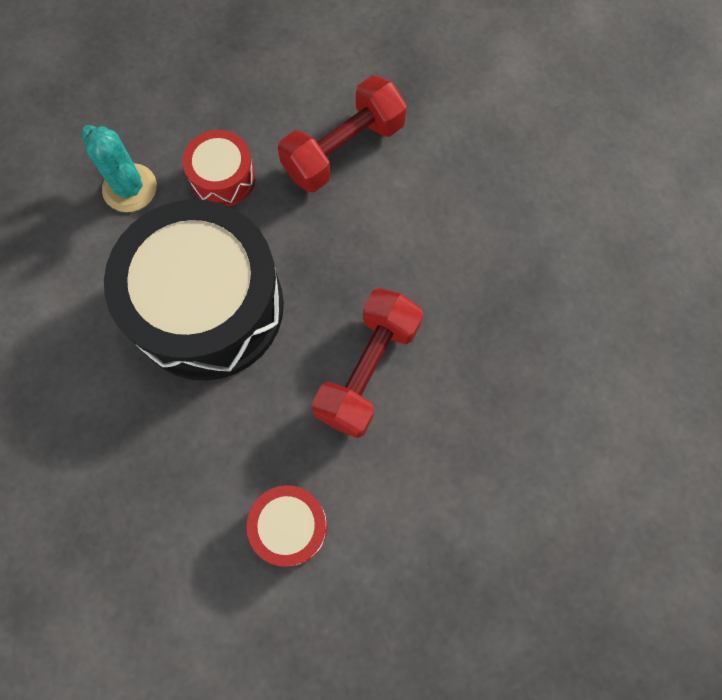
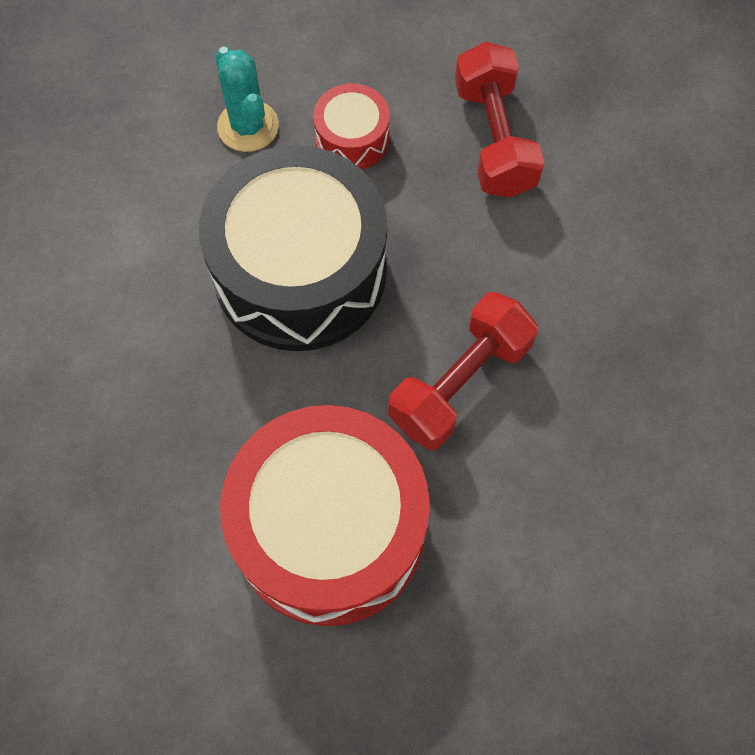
camera: 15 degrees right, 5 degrees down
(290, 527) = (329, 529): red drum -> red drum, size x2.21
(343, 150) = (494, 139): red dumbbell -> red dumbbell turned 75 degrees counterclockwise

